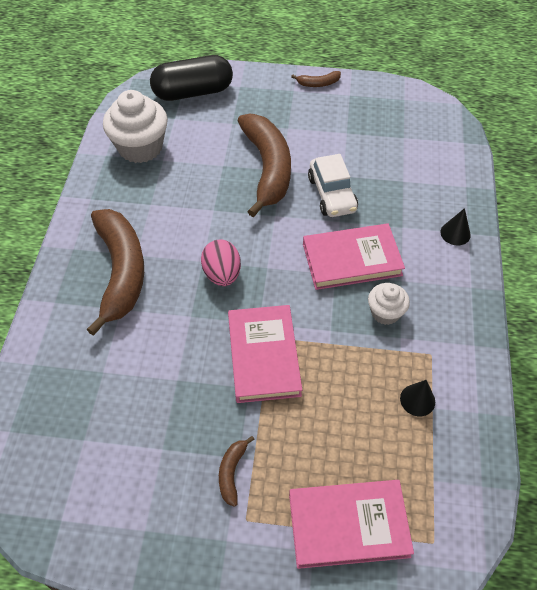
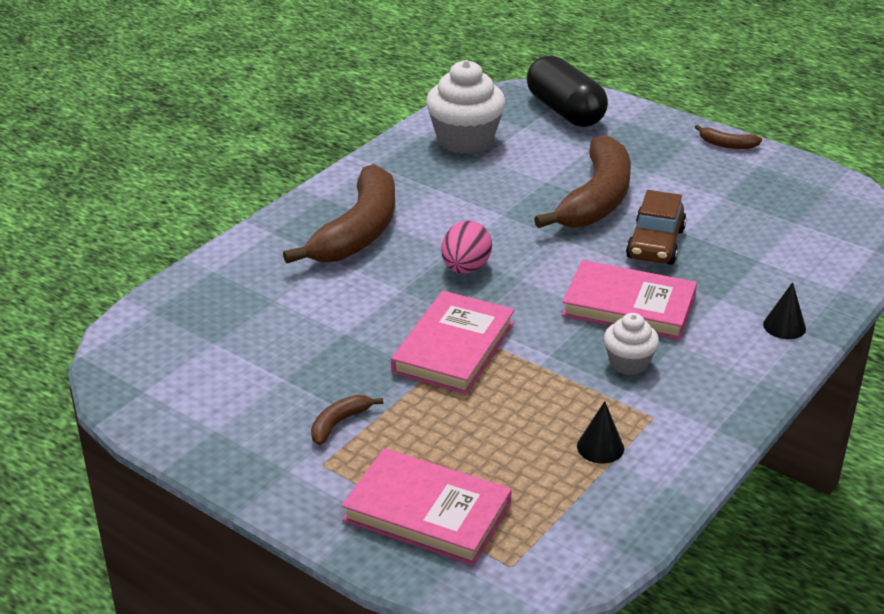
camera: 30 degrees right, 20 degrees down
(193, 92) = (565, 111): black capsule -> black capsule turned 45 degrees clockwise
(332, 194) = (655, 244): white car -> brown car

